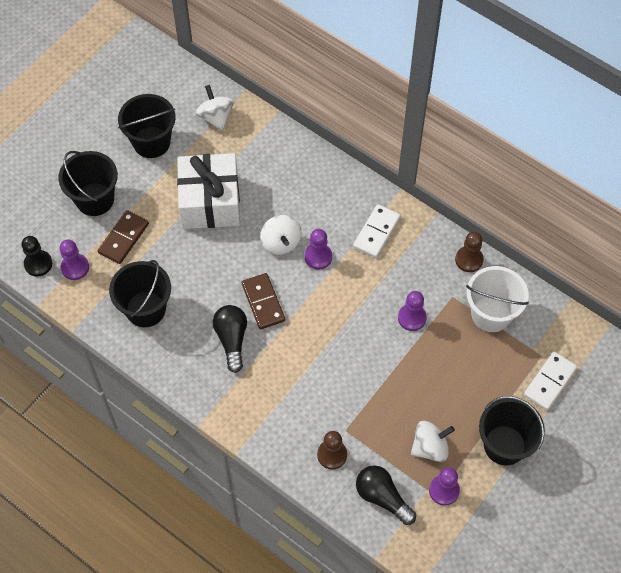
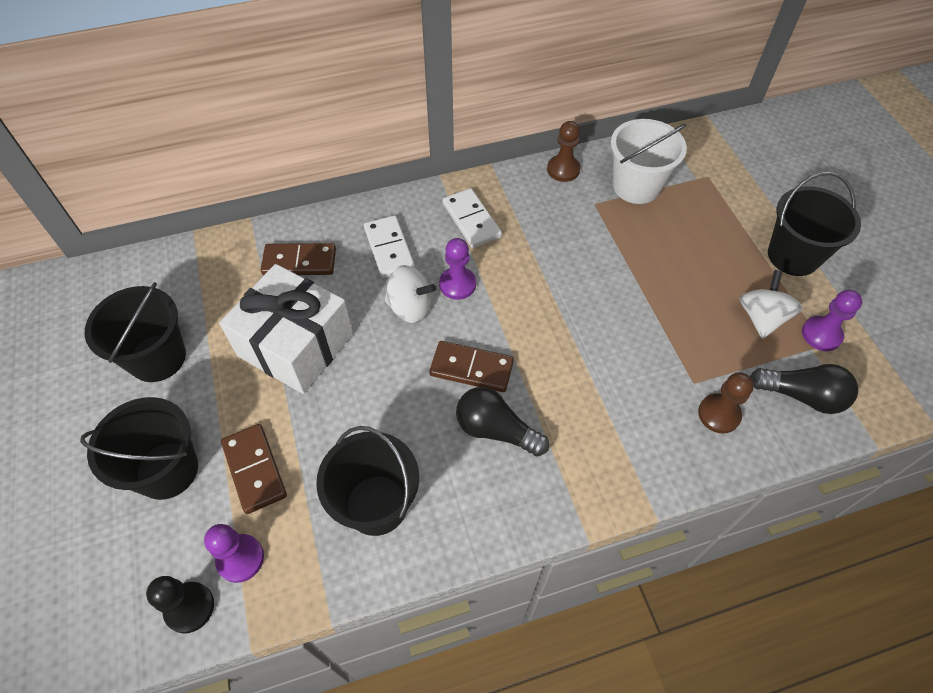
camera: 55 degrees left, 5 degrees down
(216, 117) = (196, 276): white spinning top -> none
(267, 161) = (299, 262): none -> brown domino
(382, 497) = (801, 396): black light bulb -> black light bulb turned 150 degrees counterclockwise
(412, 318) = (595, 247): purple pawn -> none
(549, 382) = (741, 186): white domino -> white domino (389, 249)

